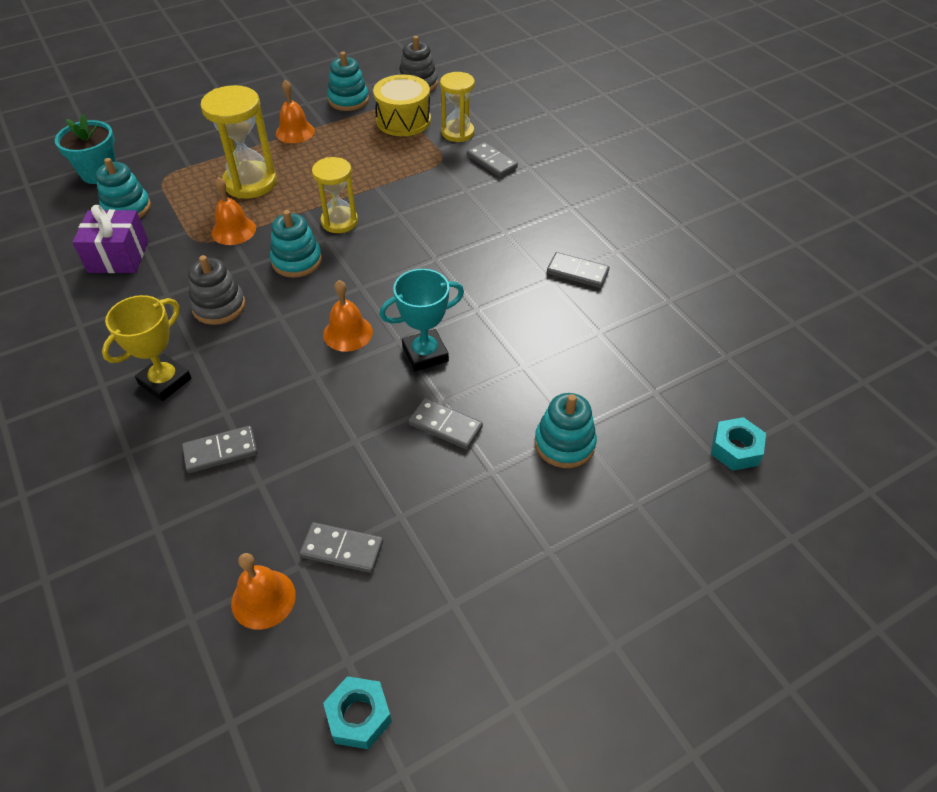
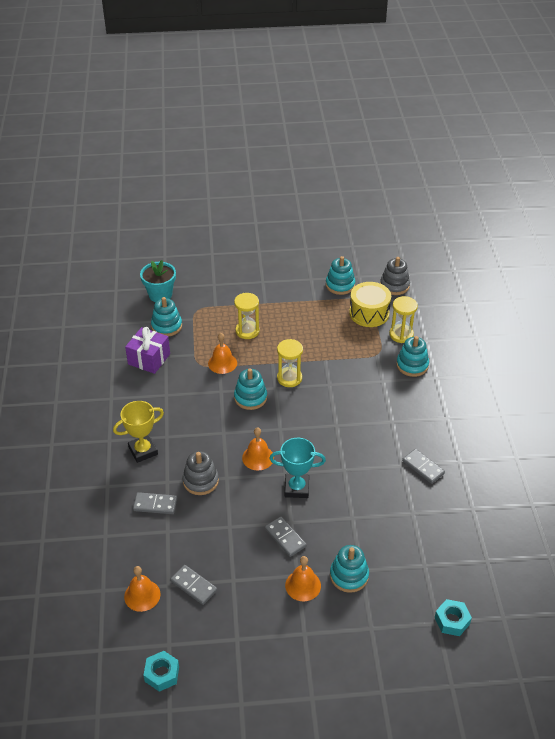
camera: 25 degrees right, 5 degrees down
(219, 306) = (192, 413): grey stacking toy -> grey stacking toy (200, 481)
(250, 183) = (247, 331): yellow hourglass -> yellow hourglass, size x0.67
(295, 132) = (293, 300): orange bell -> orange bell (303, 585)
(491, 162) = (412, 365): grey domino -> turquoise stacking toy

